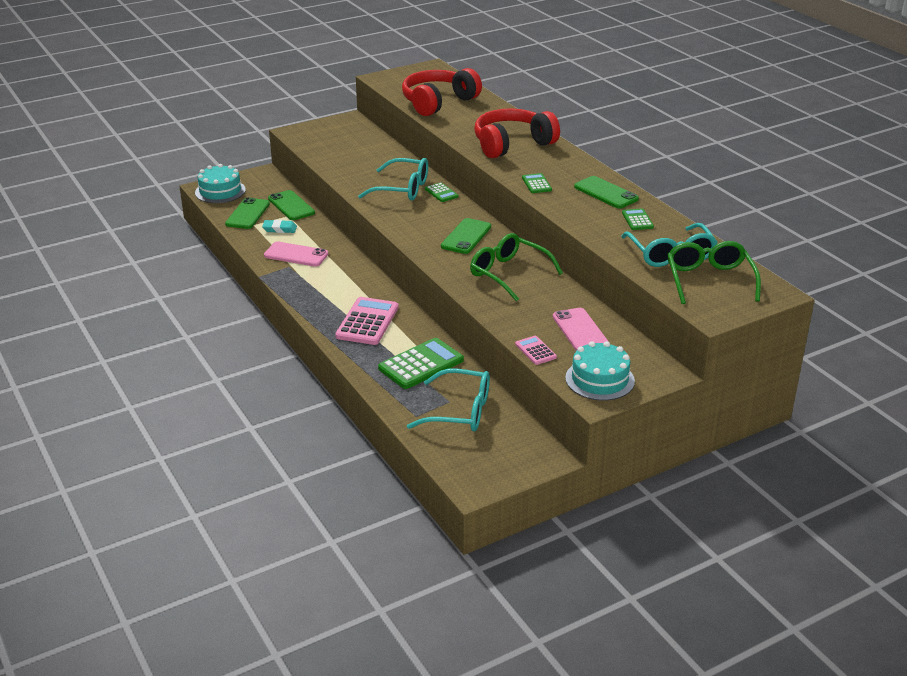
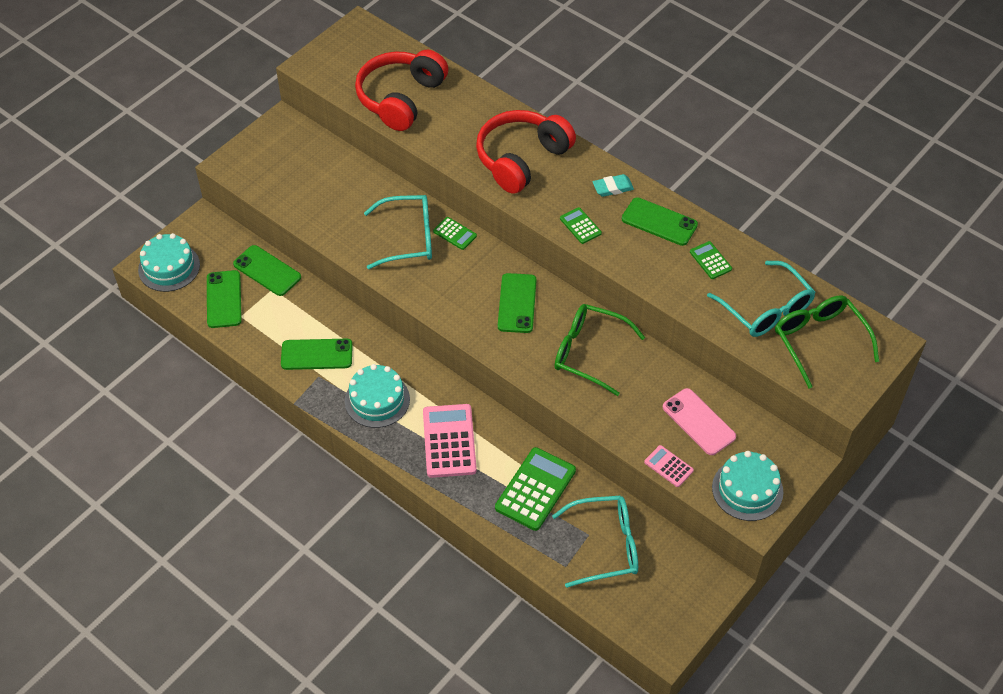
camera: 20 degrees left, 20 degrees up
(279, 229) = (275, 315): turquoise eraser -> turquoise eraser (613, 188)
(296, 255) = (317, 355): pink phone -> green phone
(325, 288) = (377, 400): none -> turquoise cake

